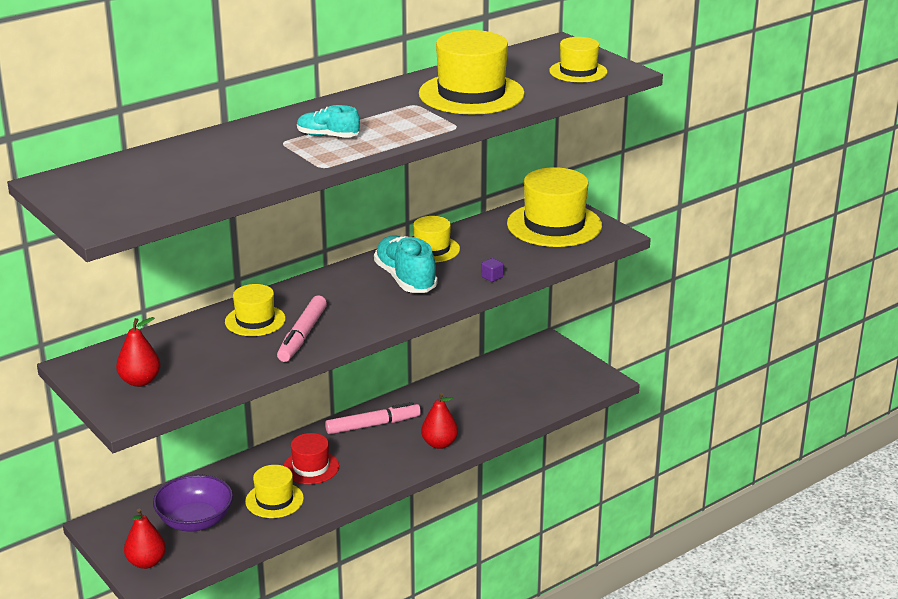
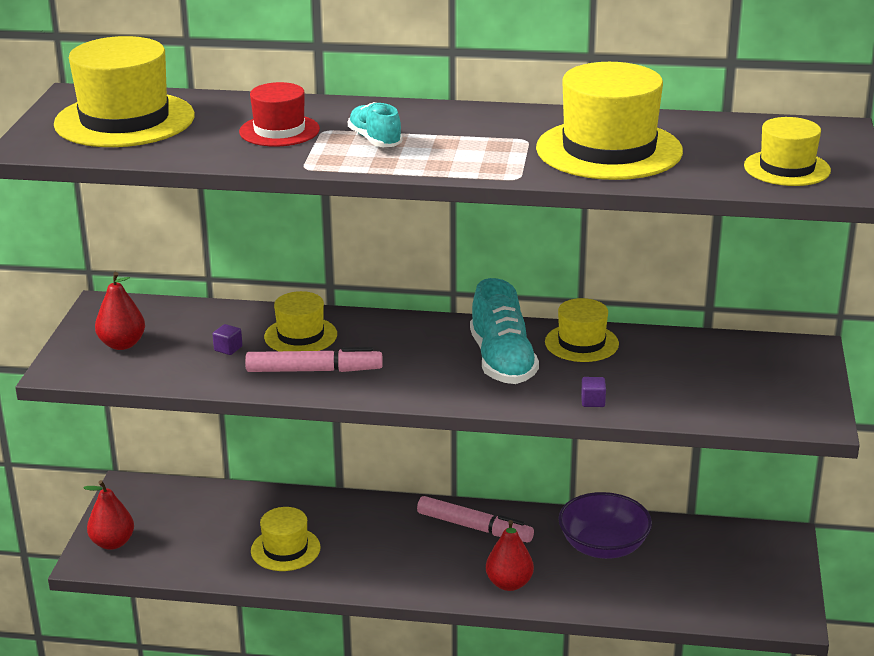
camera: 45 degrees right, 0 degrees up
(195, 521) = (199, 529): purple bowl -> purple bowl (603, 546)
(221, 349) = (228, 349): none -> purple cube
(302, 336) = (314, 370): pink marker -> pink marker turned 150 degrees counterclockwise
(311, 467) = (360, 536): red hat -> red hat (279, 131)
(405, 279) = (502, 361): turquoise shoe -> turquoise shoe turned 150 degrees clockwise
(554, 225) = (762, 377): yellow hat -> yellow hat (124, 120)

